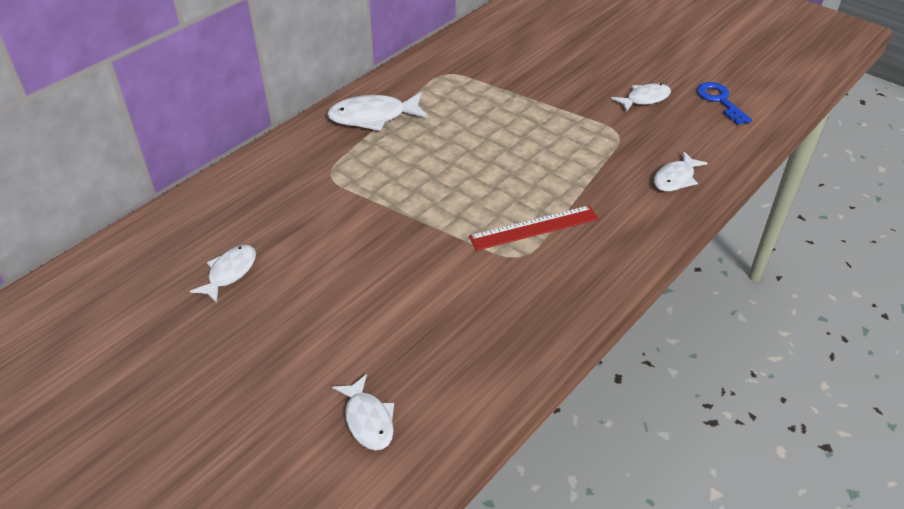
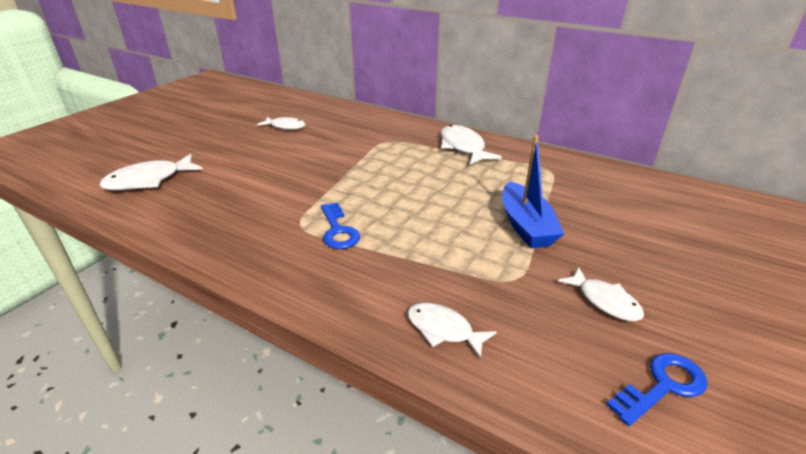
camera: 80 degrees right, 10 degrees down
(368, 420) = (149, 180): white fish -> white fish, size x1.55
(534, 227) = (338, 230): red ruler -> blue key
(544, 111) = (525, 226): none -> blue boat

